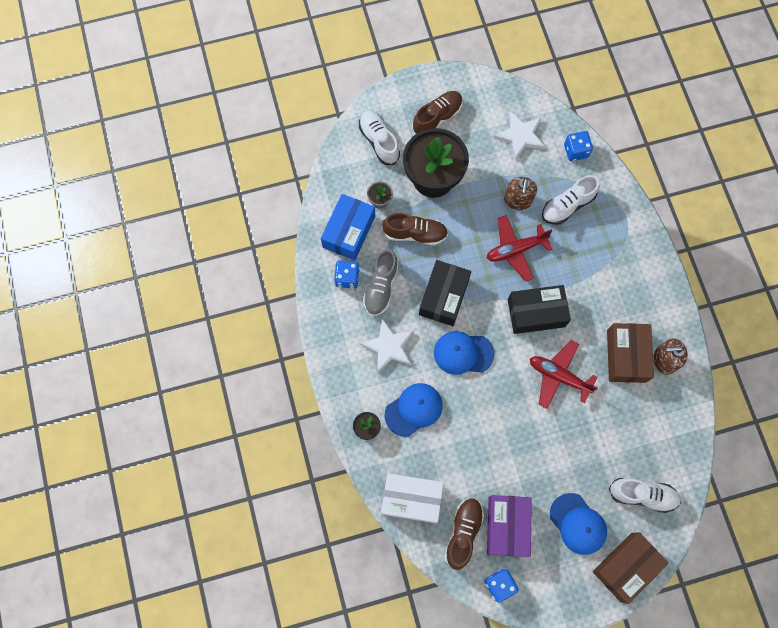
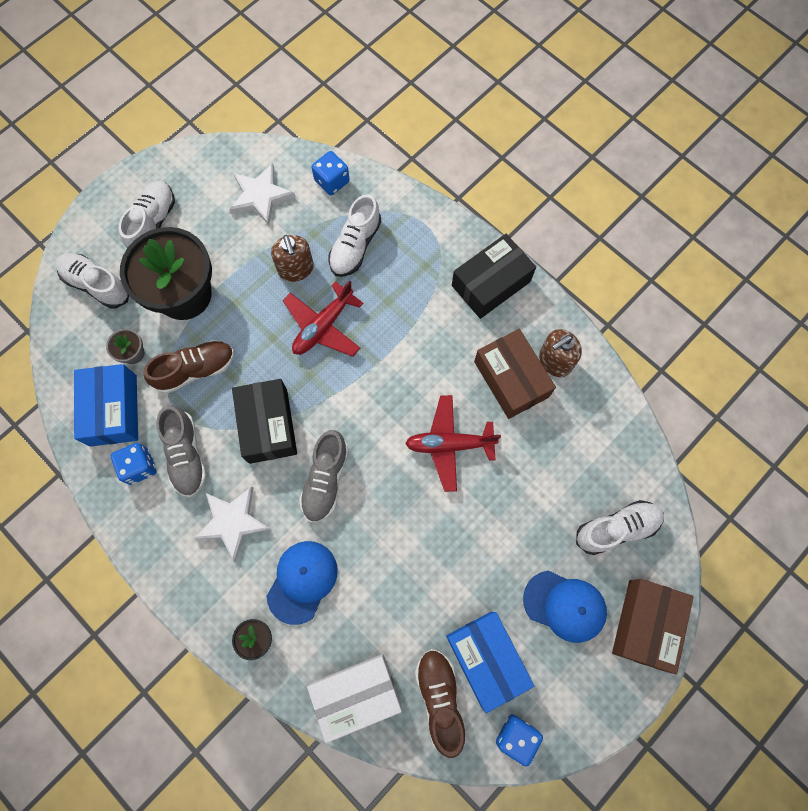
camera: 30 degrees left, 0 degrees up
(437, 118) = (153, 223): brown shoe -> white shoe
(463, 353) = (325, 480): blue cap -> grey shoe
(507, 526) = (486, 658): purple box -> blue box
(536, 313) = (385, 386): black box -> black box (490, 283)

